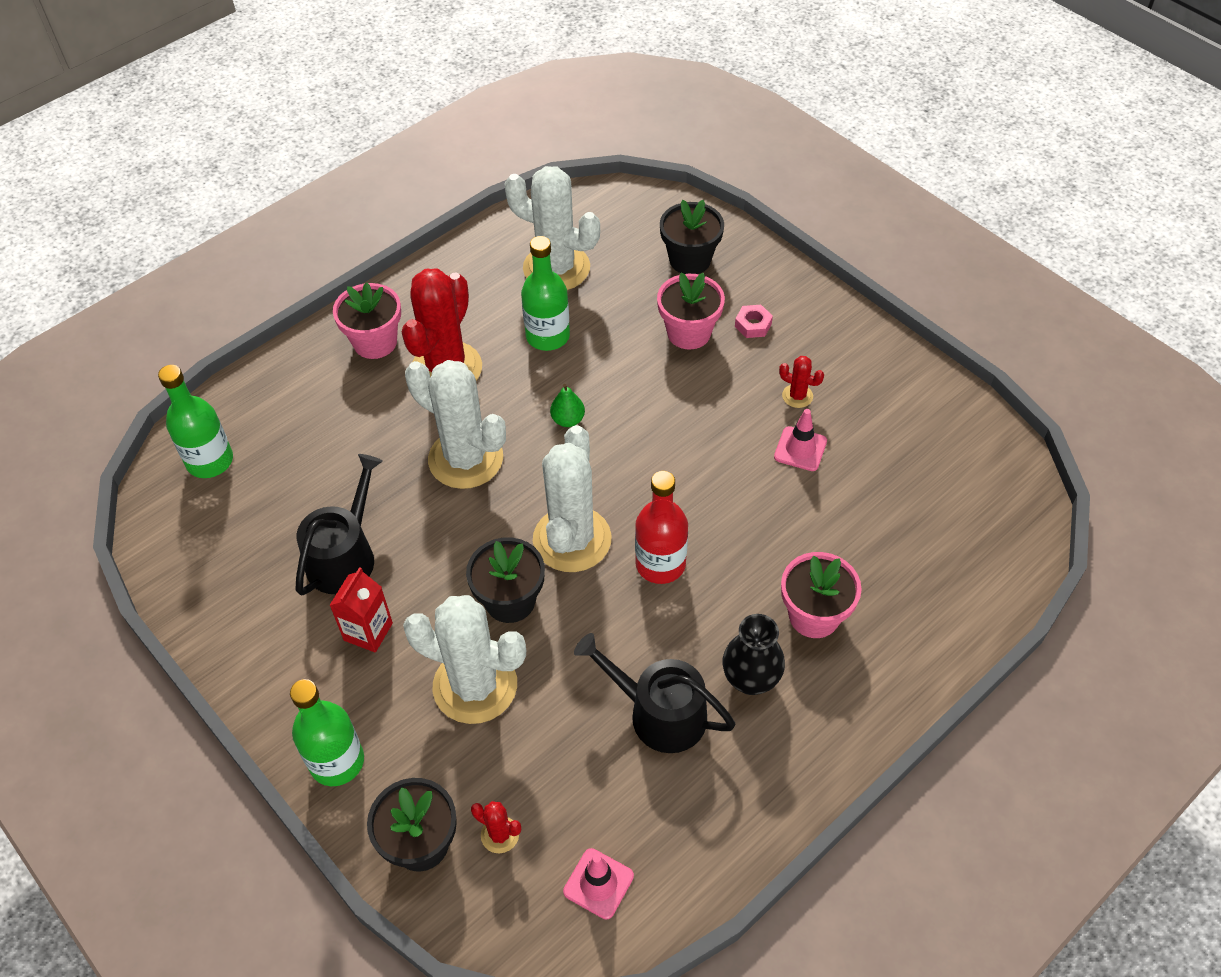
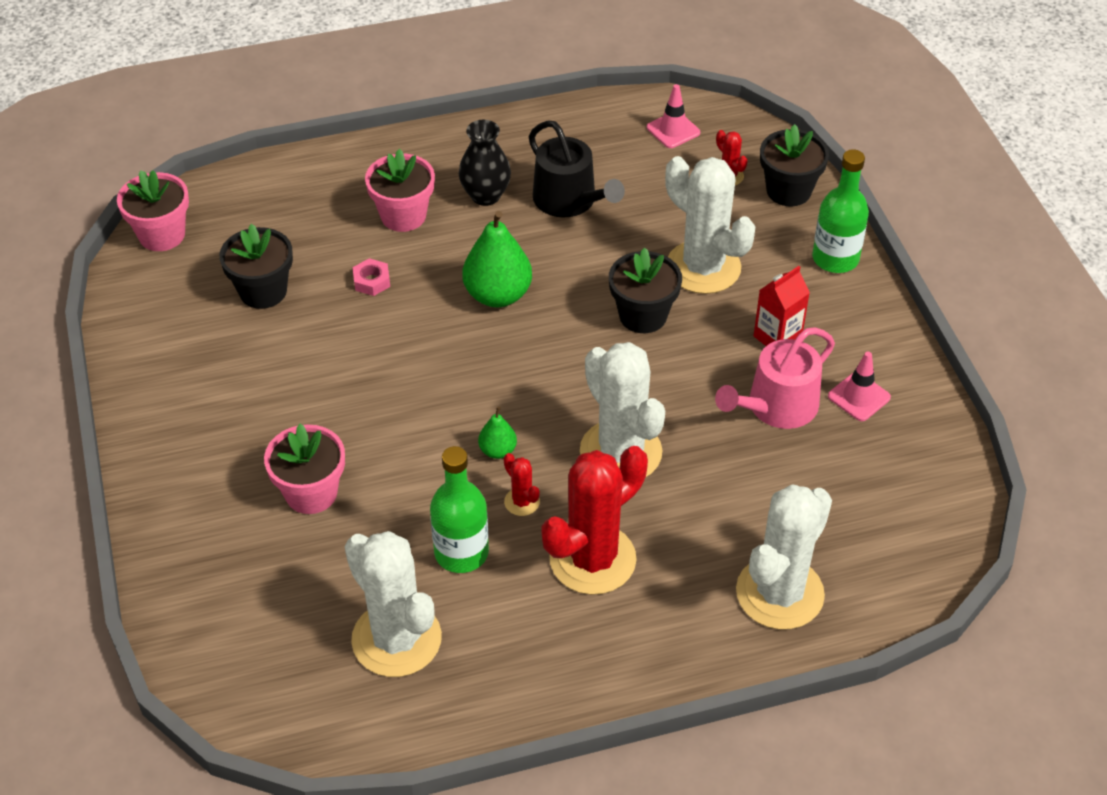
camera: 155 degrees left, 5 degrees down
(210, 461) = (889, 555): green bottle -> none
(345, 556) = (776, 407): black watering can -> pink watering can
(375, 342) = (658, 628): pink flower pot -> pink flower pot (162, 235)
(572, 539) = (561, 342): white cactus -> white cactus (779, 593)
(660, 564) = (497, 295): red bottle -> green pear
(690, 260) = (239, 582): black flower pot -> black flower pot (263, 291)
(753, 325) = (239, 474): pink nut -> pink nut (372, 281)
(797, 396) = (262, 384): red cactus -> red cactus (522, 502)
(800, 449) = (302, 337): pink traffic cone -> pink traffic cone (859, 397)

